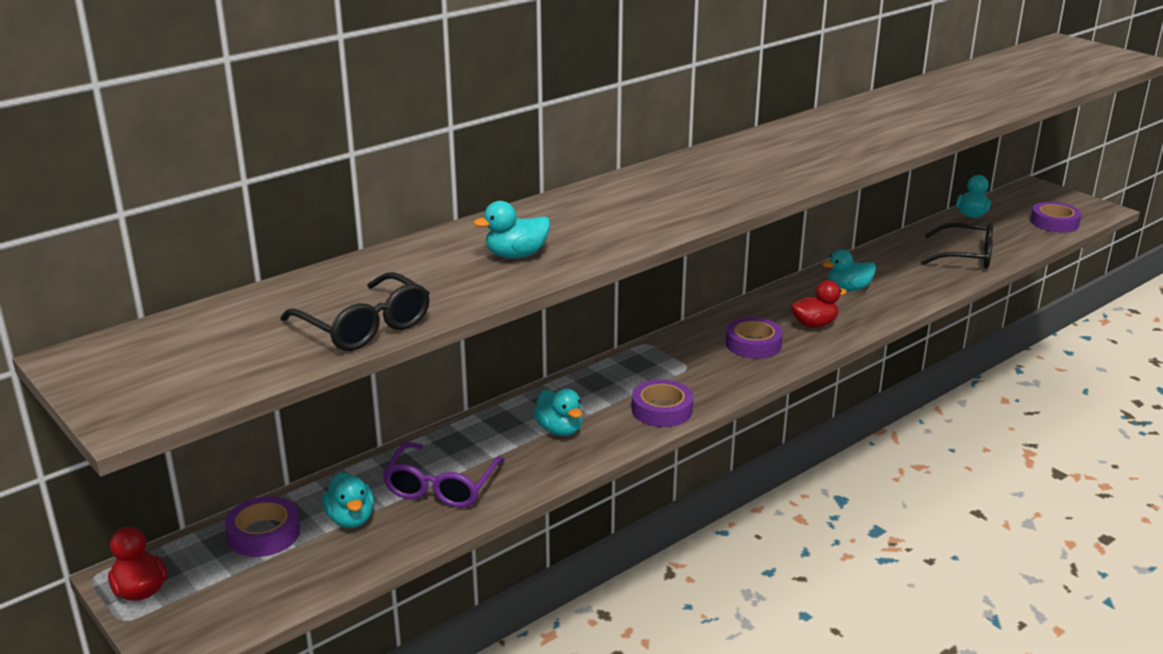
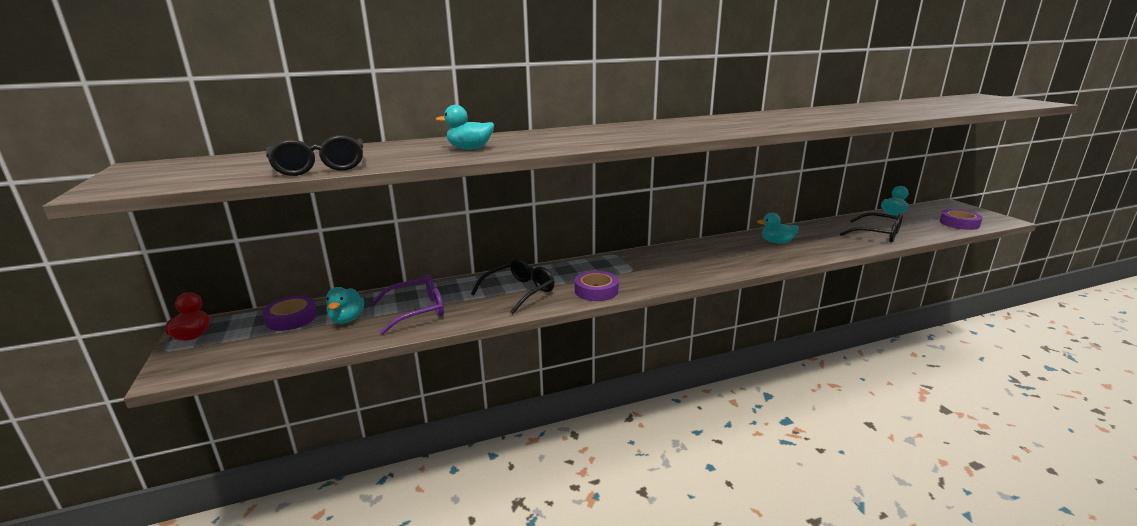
camera: 20 degrees right, 5 degrees down
(441, 487) = (417, 311): purple glasses -> purple glasses turned 150 degrees counterclockwise
(559, 430) = (519, 292): turquoise duck -> black glasses
(753, 344) = (687, 263): purple tape -> none
(814, 324) = (739, 258): red duck -> none

